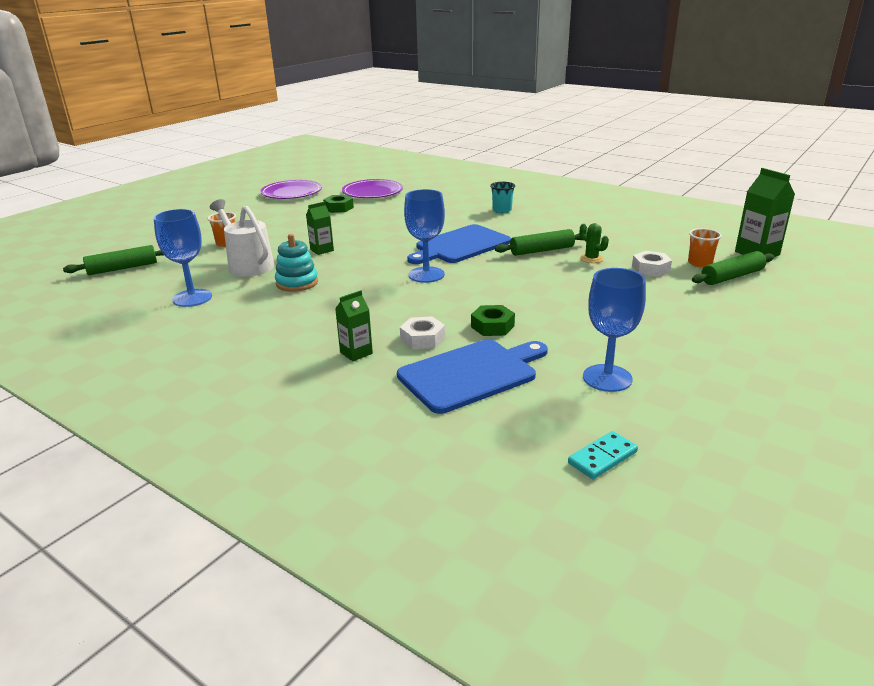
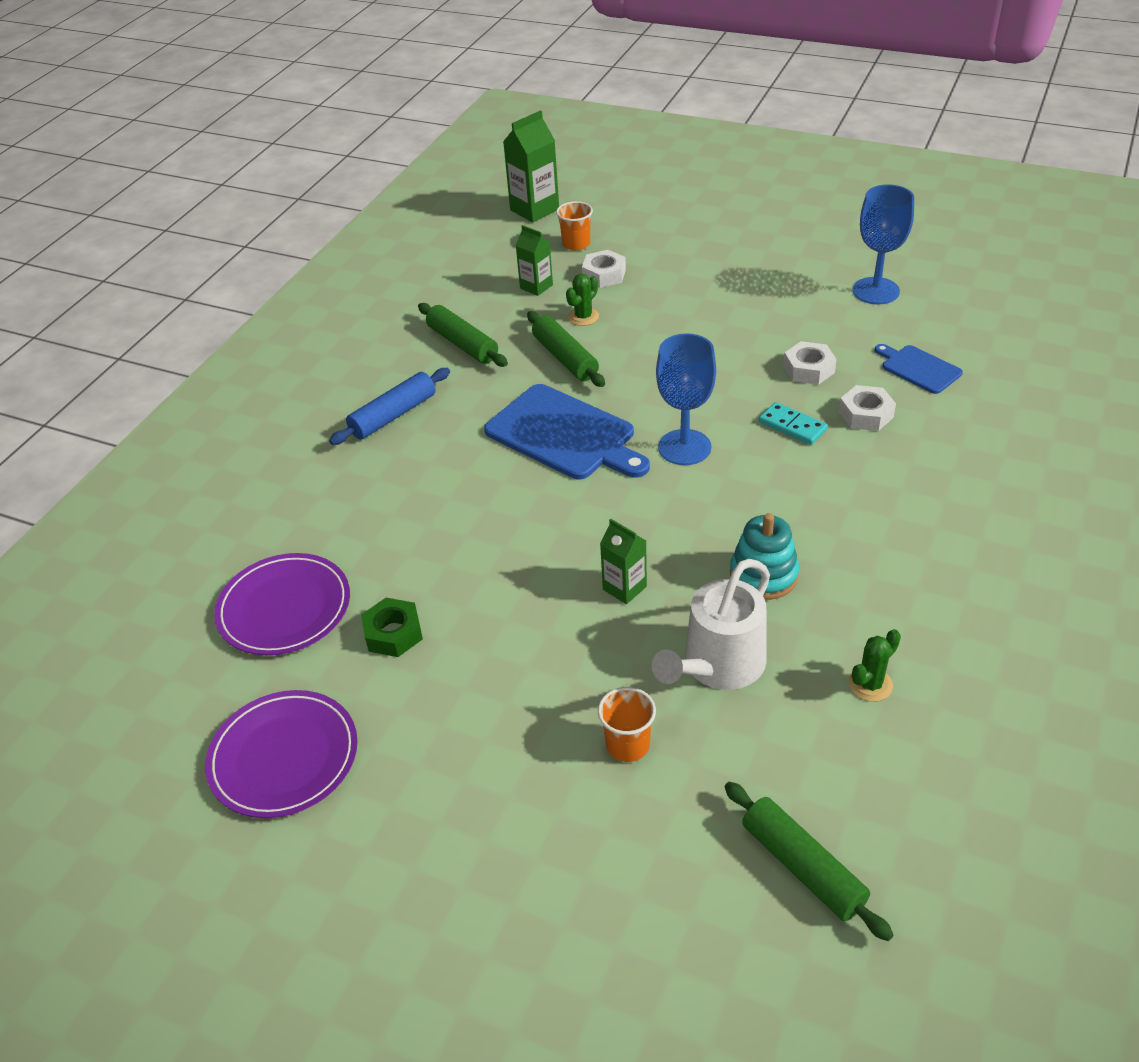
camera: 100 degrees left, 15 degrees up
(192, 298) = (870, 684): blue goblet -> green cactus
(356, 353) = (927, 458): green carton -> green carton (536, 286)
(471, 374) = (918, 368): blue cutting board -> blue cutting board, size x0.53
(492, 326) = (808, 369): green nut -> white nut
(502, 210) = (393, 415): turquoise cup -> blue rolling pin
(602, 457) = (999, 287): turquoise domino -> turquoise domino (792, 426)
(732, 277) = (610, 226): green rolling pin -> green rolling pin (462, 344)

